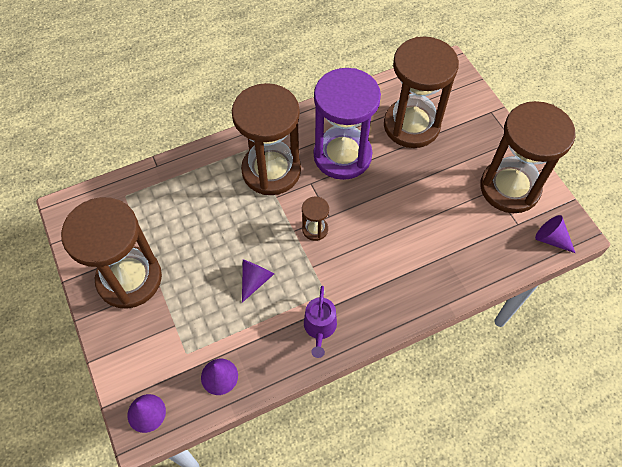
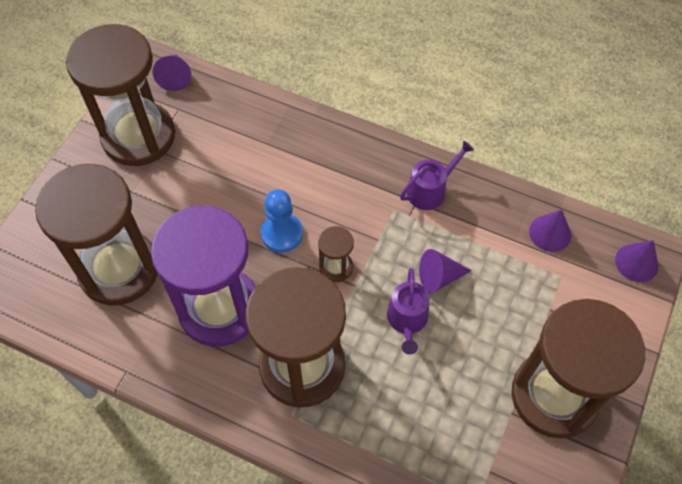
camera: 130 degrees left, 0 degrees up
(246, 240) = (407, 320): none -> purple watering can
(364, 217) = (282, 234): none -> blue pawn

